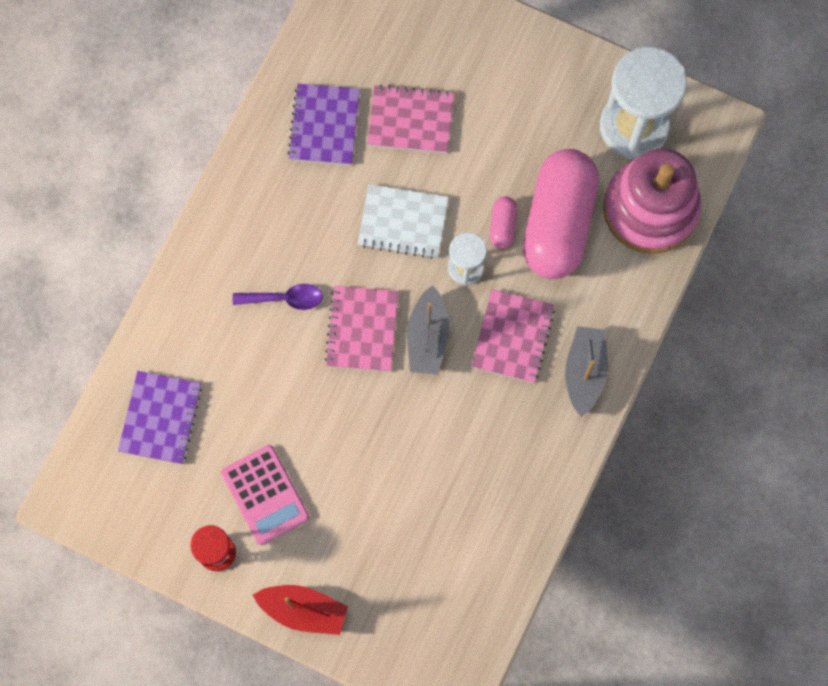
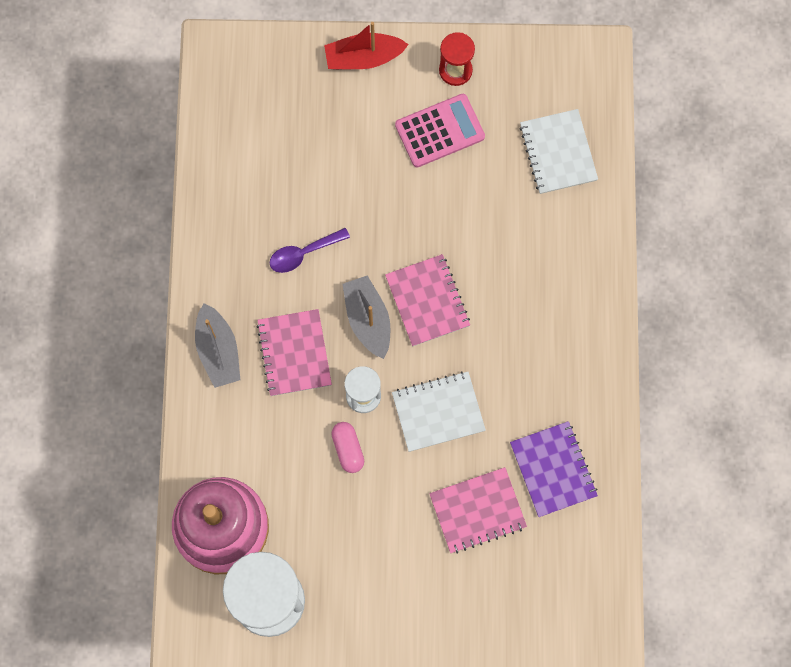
camera: 155 degrees right, 0 degrees up
(160, 418) = (558, 152): purple notebook -> white notebook
(265, 495) = (439, 131): pink calculator -> pink calculator turned 120 degrees clockwise
(285, 299) = (507, 297): purple spoon -> purple spoon (303, 253)
(558, 223) = (299, 475): pink capsule -> none

